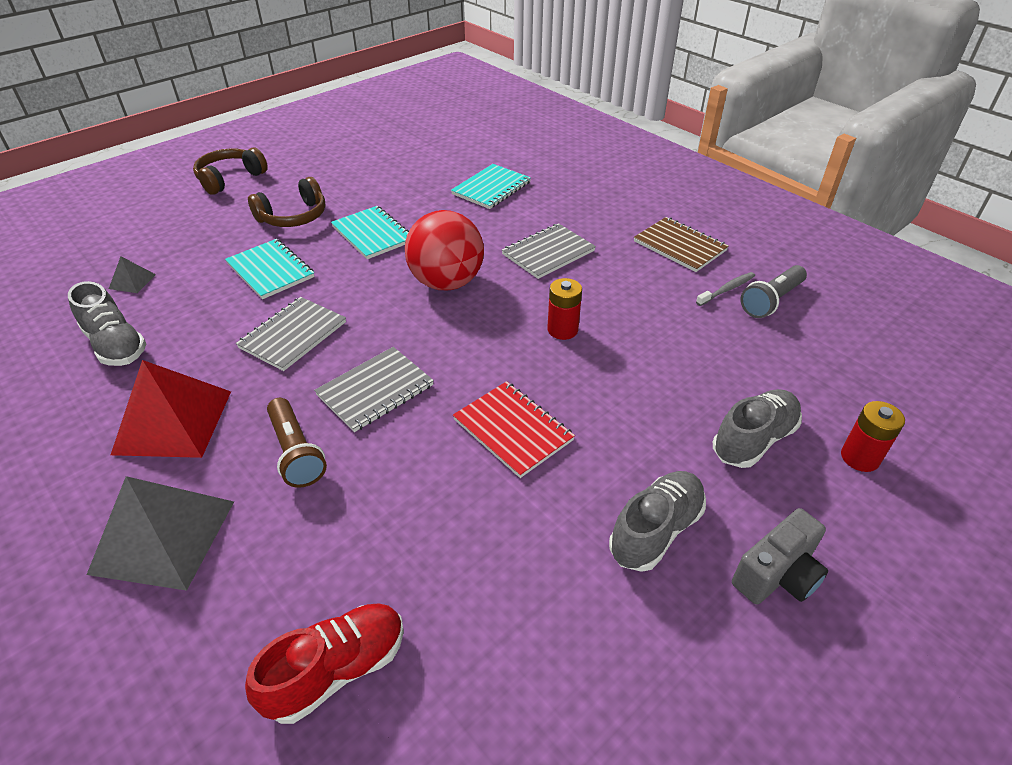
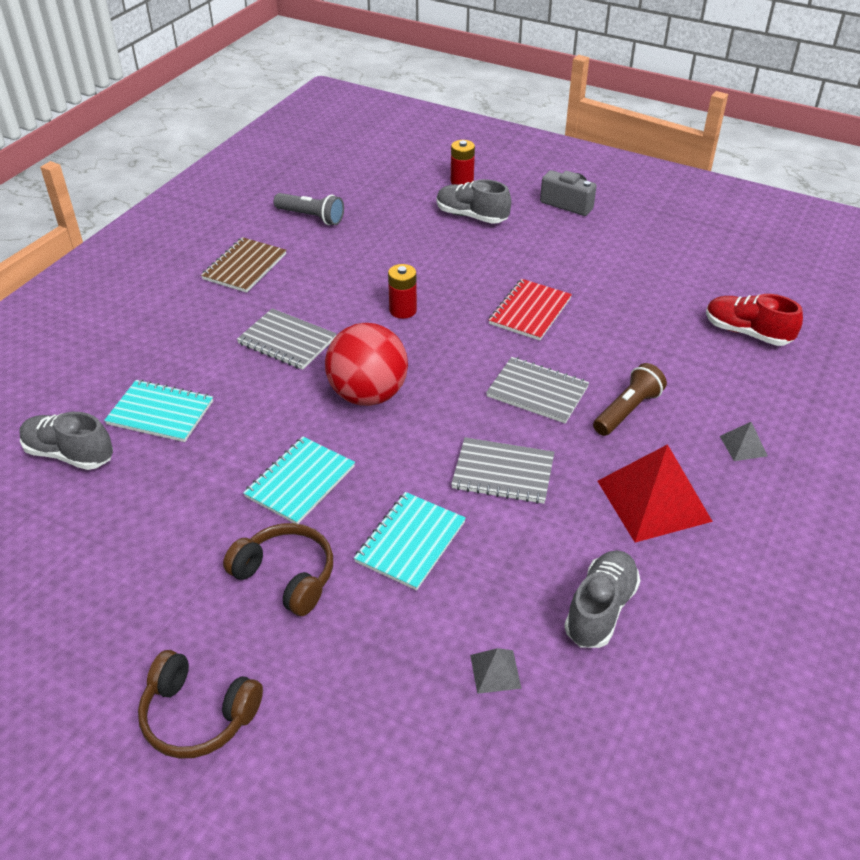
camera: 110 degrees left, 0 degrees up
(163, 536) = (743, 446): grey pyramid -> grey pyramid, size x0.45
(655, 530) = (570, 243): grey shoe -> grey shoe (69, 454)
(727, 289) = (304, 237): grey toothbrush -> none

